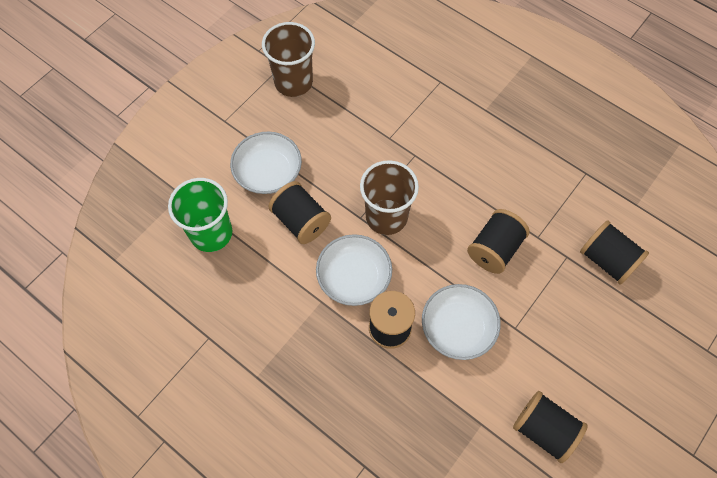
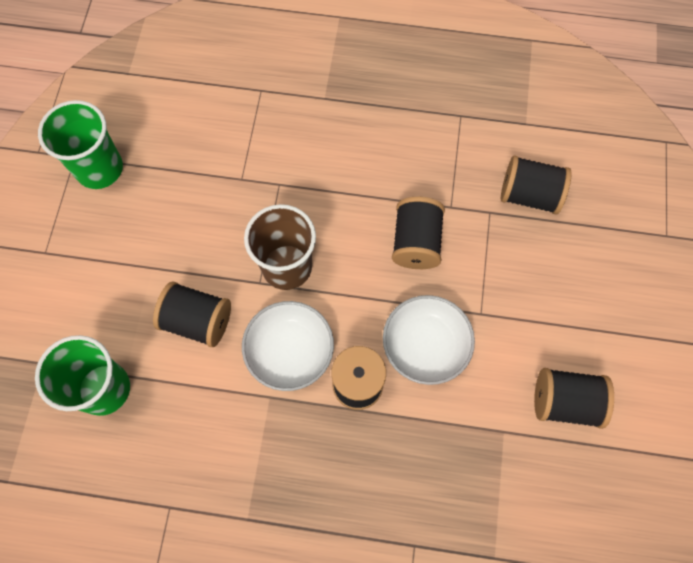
camera: 30 degrees left, 5 degrees up
(268, 172) = (129, 285): white bowl -> none
(293, 82) = (99, 169): brown cup -> green cup

